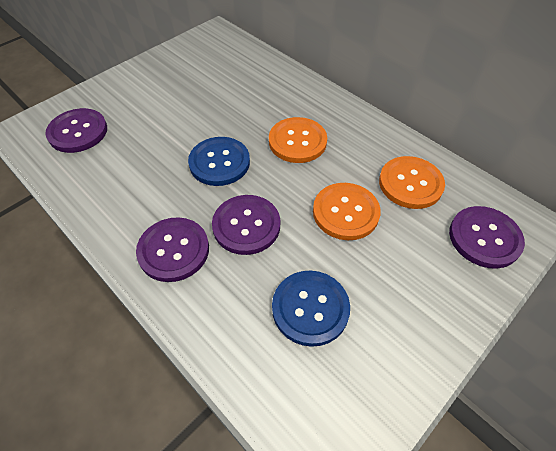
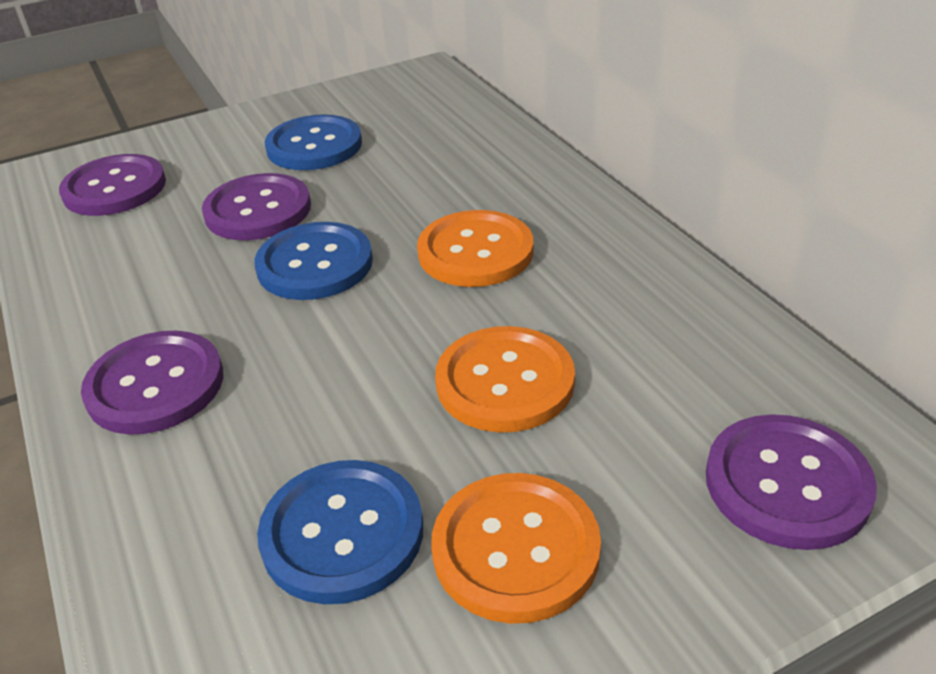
camera: 20 degrees right, 15 degrees down
(180, 88) = (314, 146): none -> blue button
(246, 225) = (304, 370): purple button -> purple button (258, 210)
(410, 183) = (667, 355): orange button -> orange button (515, 549)

